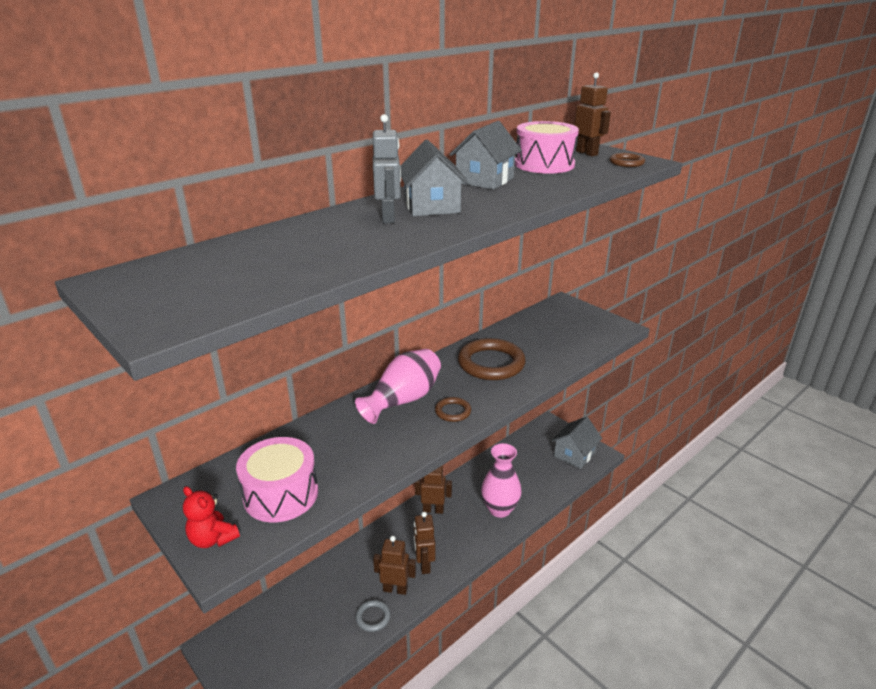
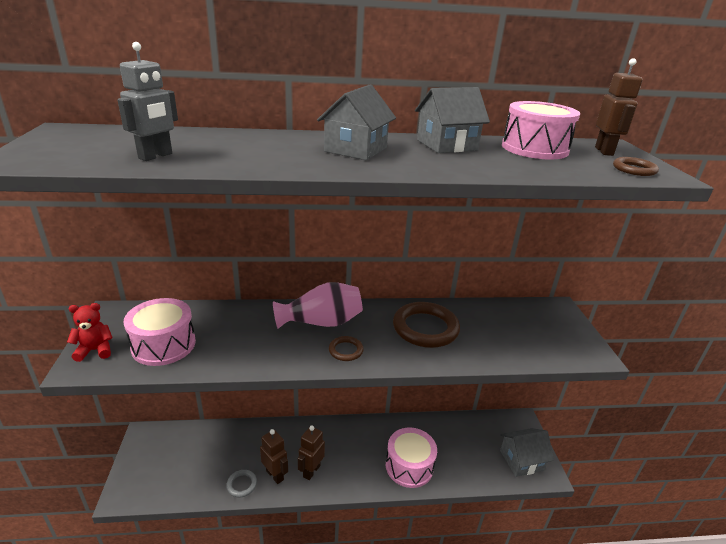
camera: 35 degrees right, 0 degrees up
(213, 539) = (95, 350): red teddy bear -> red teddy bear turned 90 degrees clockwise
(389, 218) = (304, 147): grey robot -> grey robot (156, 156)
(433, 510) = (357, 433): brown robot -> none
(499, 509) = (409, 466): pink vase -> pink drum

